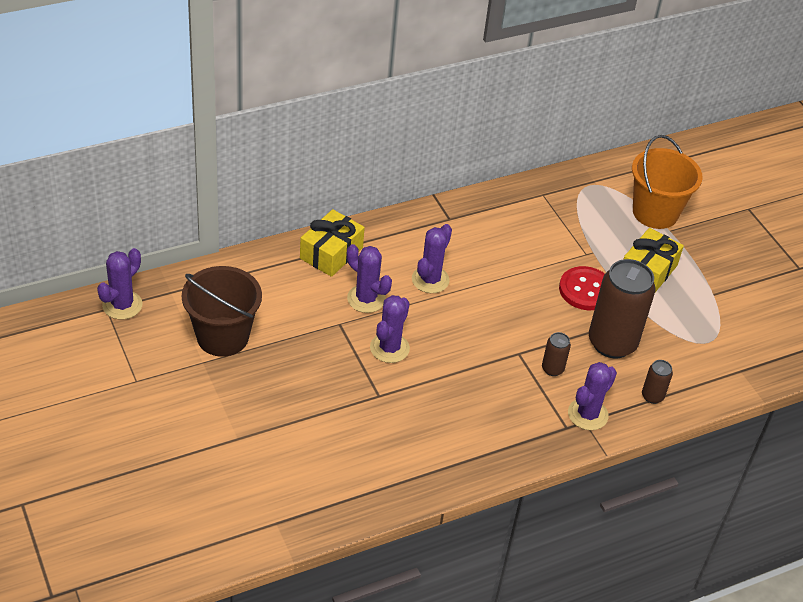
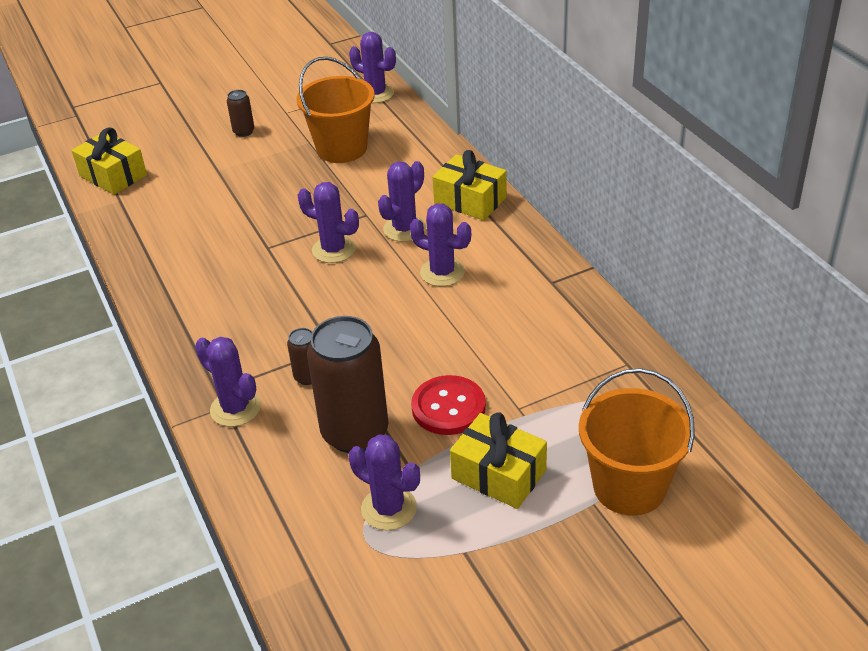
camera: 95 degrees right, 5 degrees down
(222, 336) = (341, 148): brown bucket -> orange bucket
(226, 534) = (113, 175): none -> yellow gift
(652, 396) = (263, 472): brown can -> brown can (244, 132)
(681, 328) = (389, 508): none -> purple cactus

